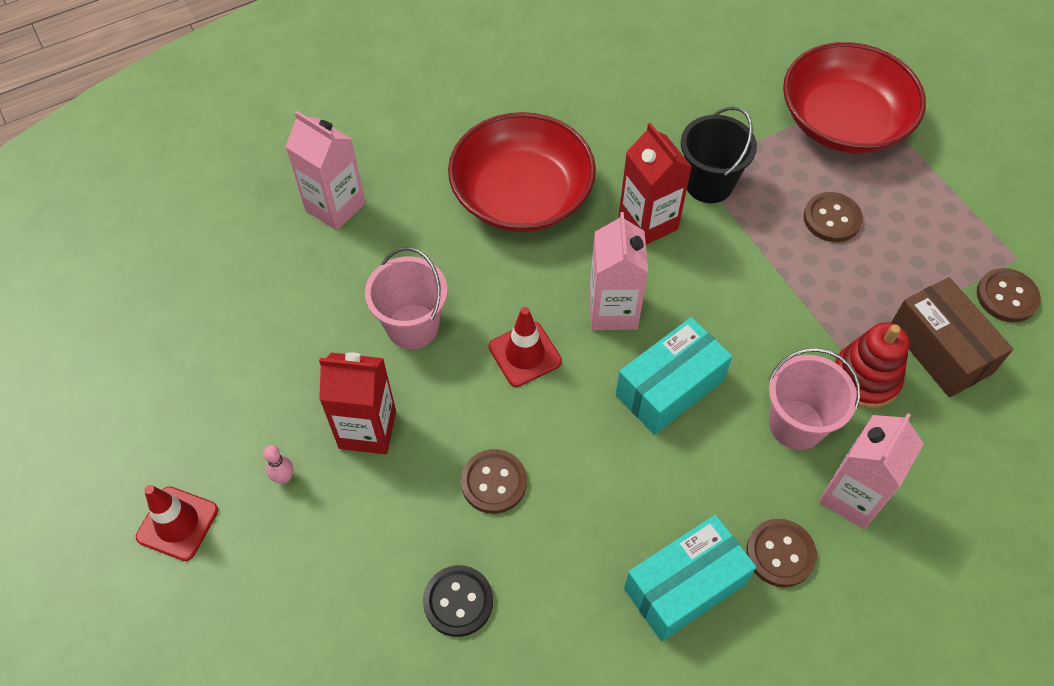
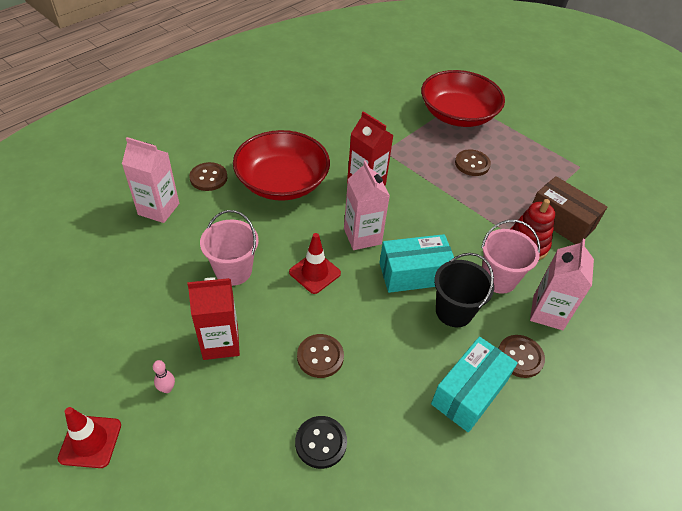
camera: 20 degrees left, 10 degrees down
(669, 387) = (414, 273): turquoise box -> turquoise box turned 45 degrees clockwise
(709, 184) = (394, 157): black bucket -> black bucket (454, 311)
(1006, 297) = (583, 187): brown button -> brown button (208, 178)

